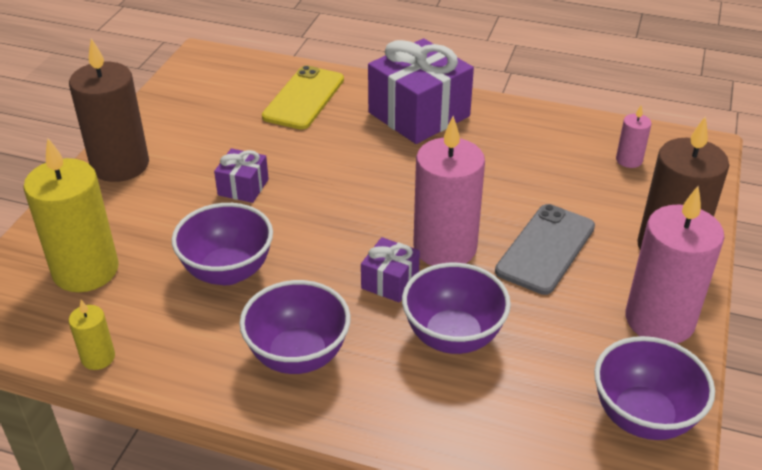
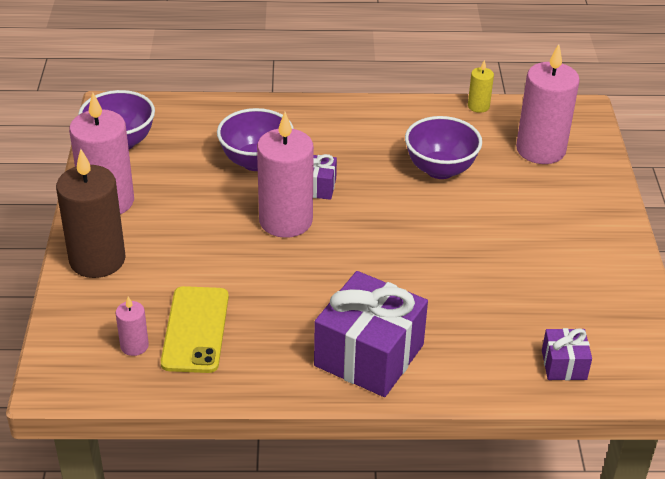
camera: 160 degrees right, 0 degrees up
(85, 270) = (540, 150): yellow candle -> pink candle
(120, 165) = (605, 232): brown candle -> none
(243, 187) = (483, 235): purple gift -> purple gift (564, 365)
(298, 355) = (354, 131): purple bowl -> none
(304, 98) = (502, 348): yellow phone -> yellow phone (195, 329)
(545, 249) = (202, 237): grey phone -> none

